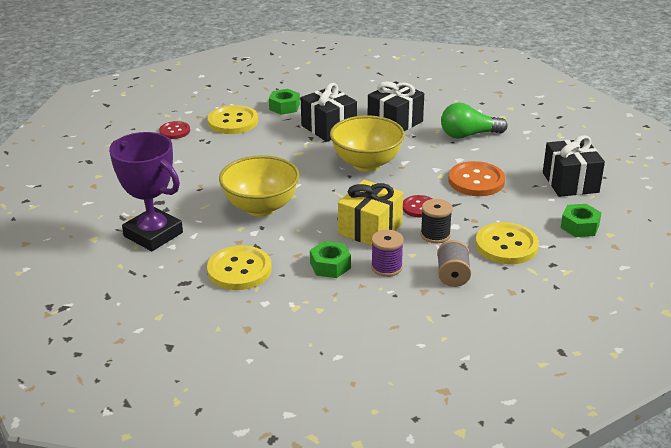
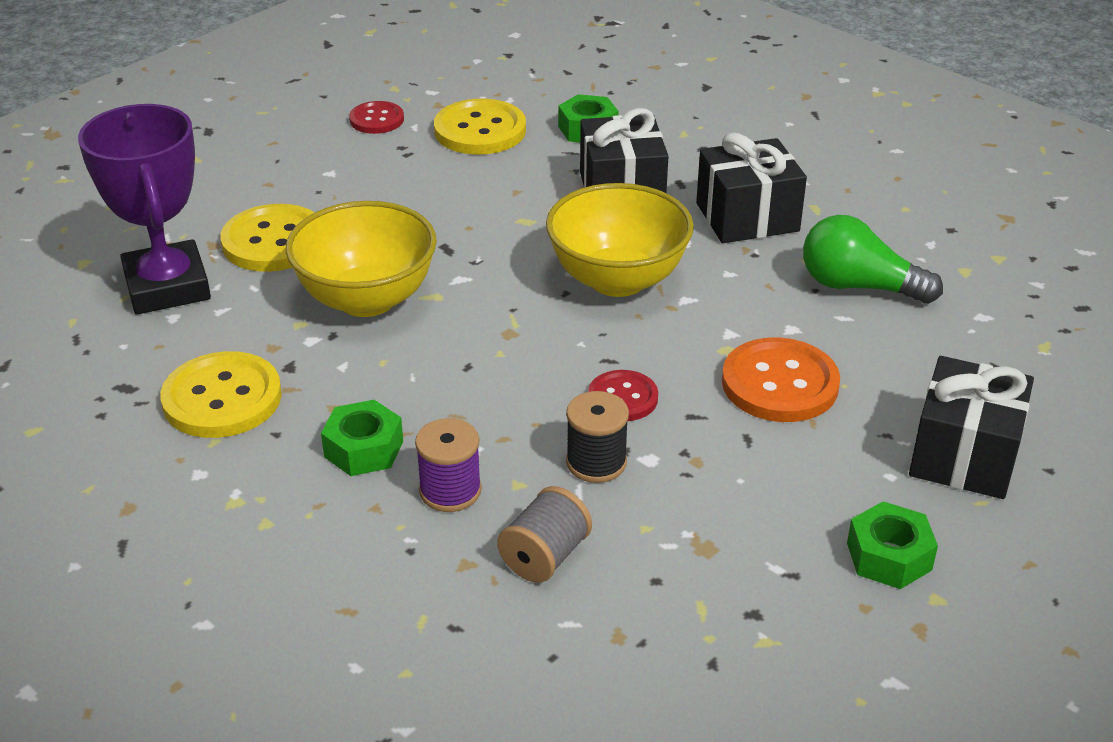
camera: 30 degrees right, 5 degrees up
(370, 229) = (497, 406): yellow gift -> none
(506, 245) = (704, 537): yellow button -> yellow button (273, 241)

